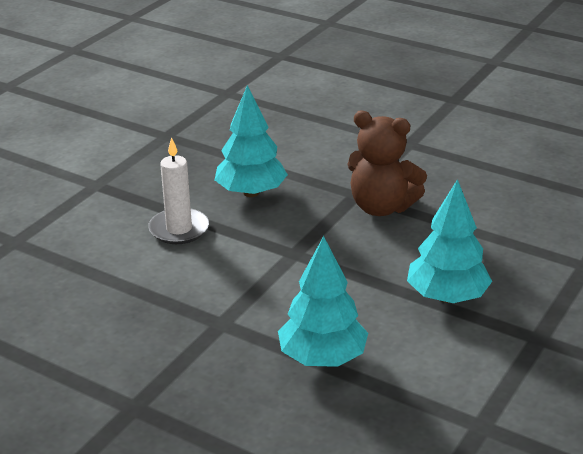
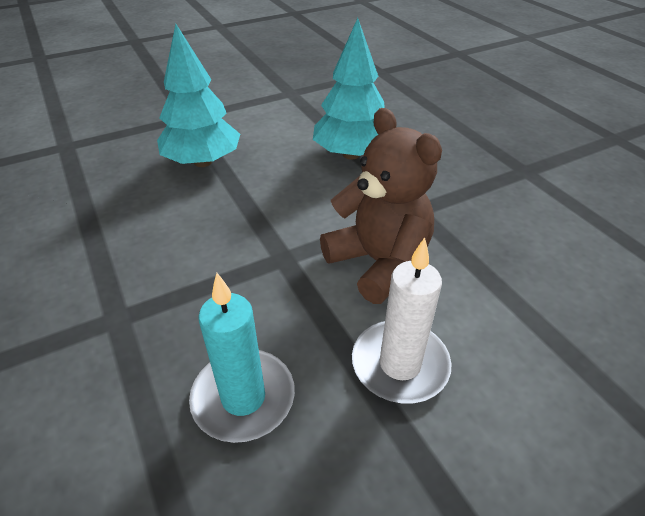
camera: 150 degrees left, 10 degrees up
(251, 192) = (243, 398): turquoise tree -> turquoise candle
(381, 207) = (119, 280): brown teddy bear -> brown teddy bear (378, 263)

